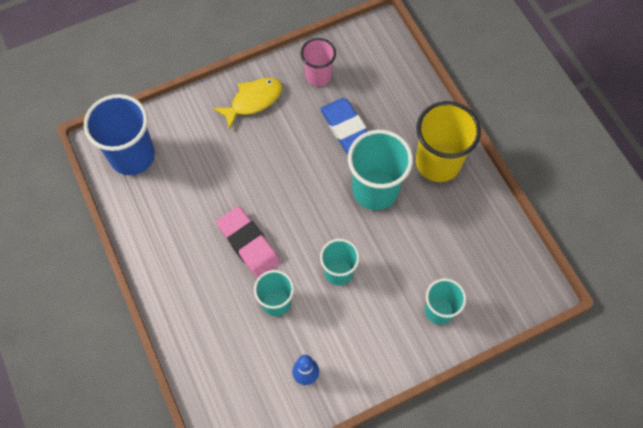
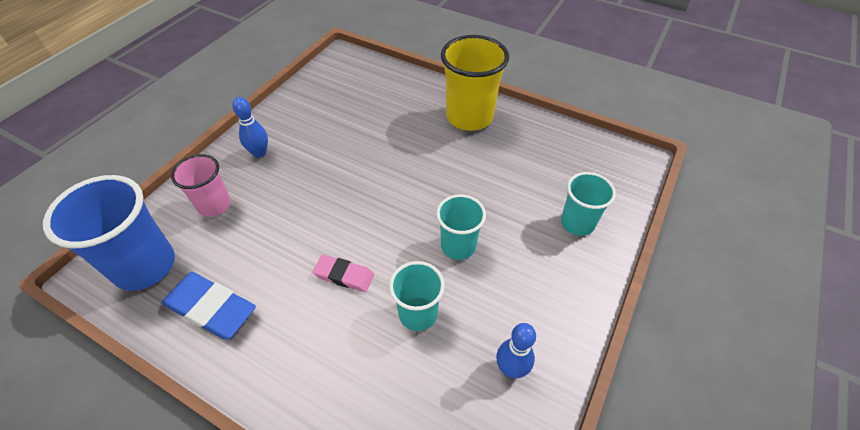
camera: 35 degrees left, 15 degrees down
(248, 244) = (344, 275): pink eraser -> pink eraser, size x0.61
(253, 101) = (259, 153): yellow fish -> blue bowling pin
(318, 75) = (311, 107): pink cup -> pink cup (214, 205)
(347, 129) = (369, 132): blue eraser -> blue eraser (211, 308)
(375, 190) = (434, 162): turquoise cup -> none

